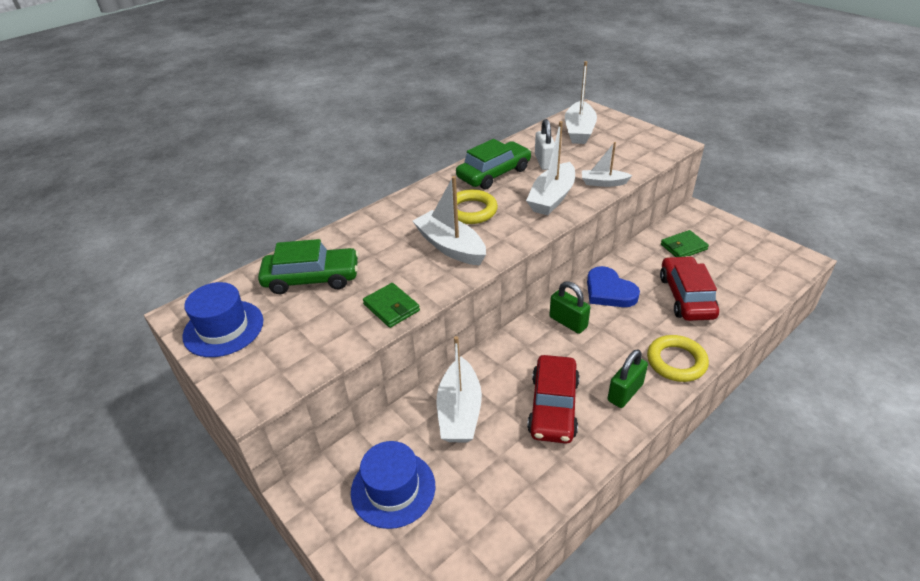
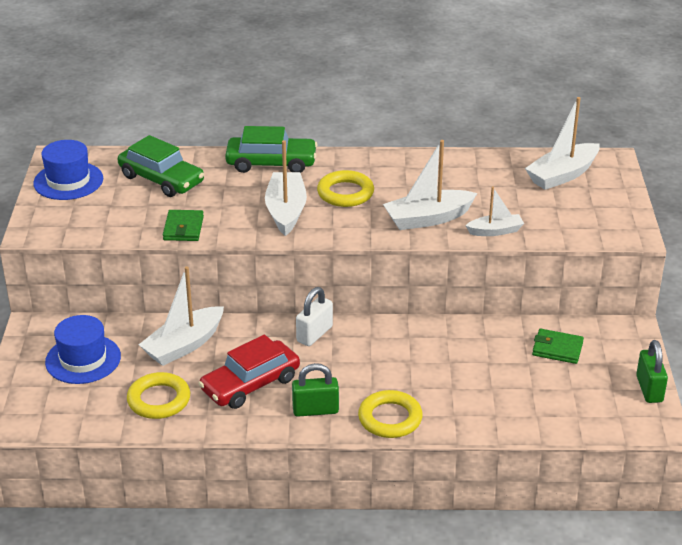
camera: 40 degrees right, 5 degrees down
(494, 173) = (415, 173): green car -> green car (271, 163)
(507, 476) = (159, 400): none -> yellow ring
(544, 162) = (476, 186): white padlock -> white padlock (314, 334)
(568, 322) = (352, 341): green padlock -> green padlock (649, 389)
(603, 183) = (495, 231): white boat -> white boat turned 120 degrees clockwise
(609, 291) = (424, 340): blue heart -> none
(686, 296) = (484, 384): red car -> none

